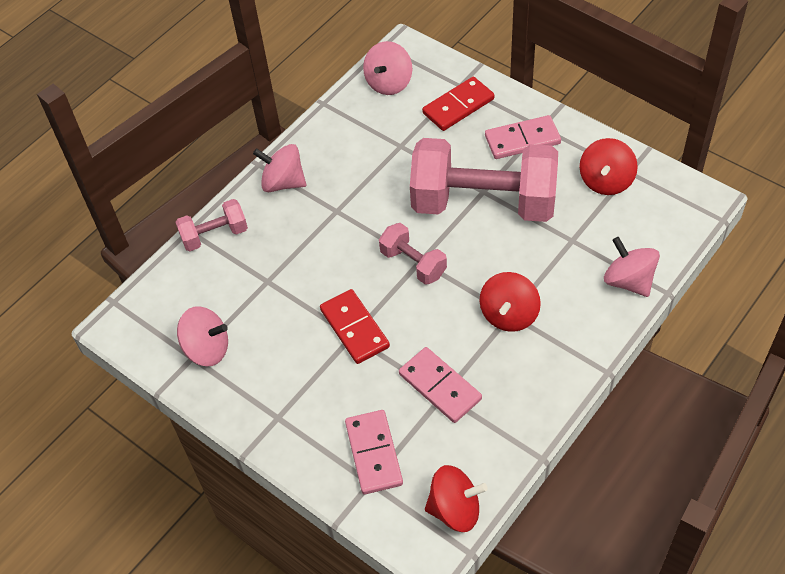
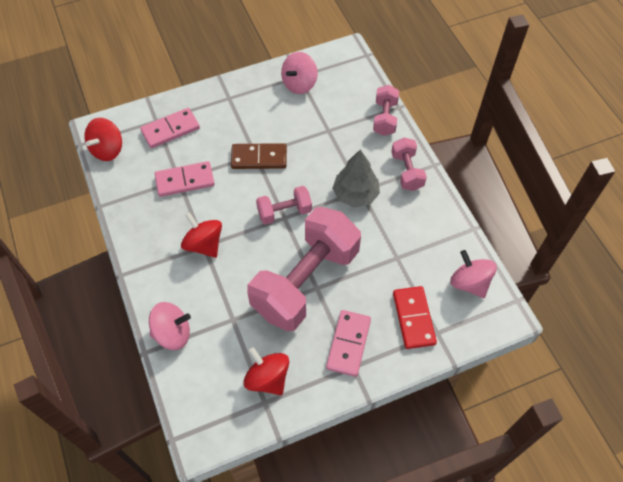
camera: 115 degrees right, 5 degrees up
(283, 182) = (407, 171): pink spinning top -> pink dumbbell
(345, 212) = (355, 194): none -> grey tree
(354, 328) = (259, 158): red domino -> brown domino
(374, 453) = (170, 130): pink domino -> pink domino turned 45 degrees counterclockwise

